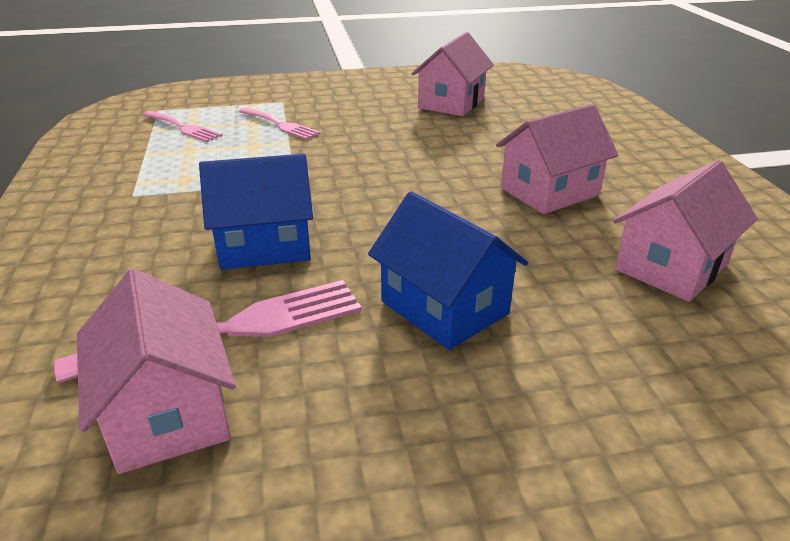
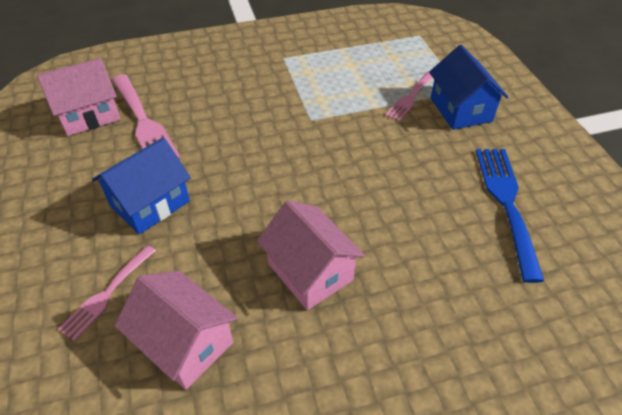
camera: 85 degrees right, 15 degrees up
(183, 128) = (390, 53): pink fork -> pink fork (107, 294)
(264, 245) = (224, 120): blue house -> blue house (460, 109)
(451, 103) = (506, 203): pink house -> blue fork

